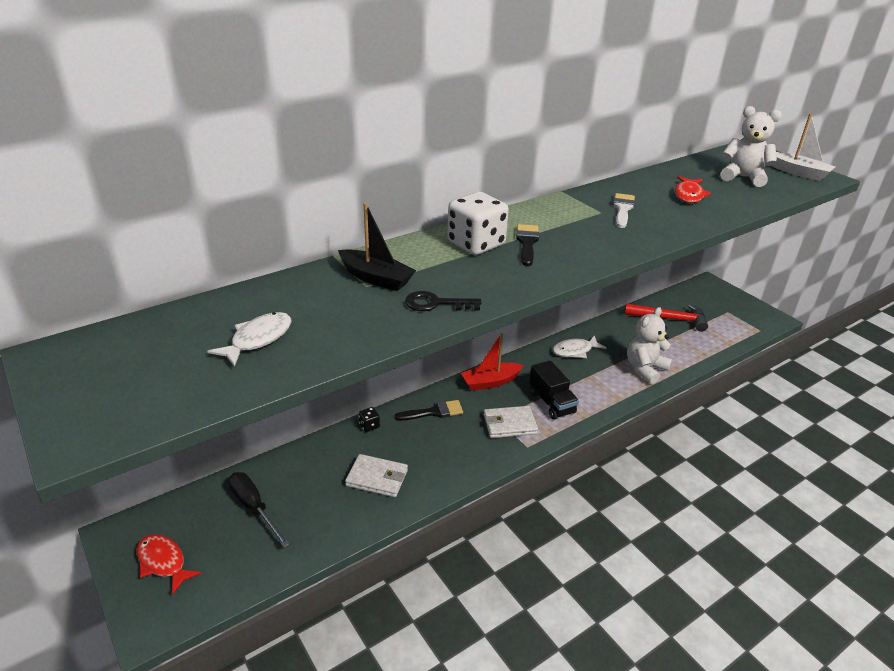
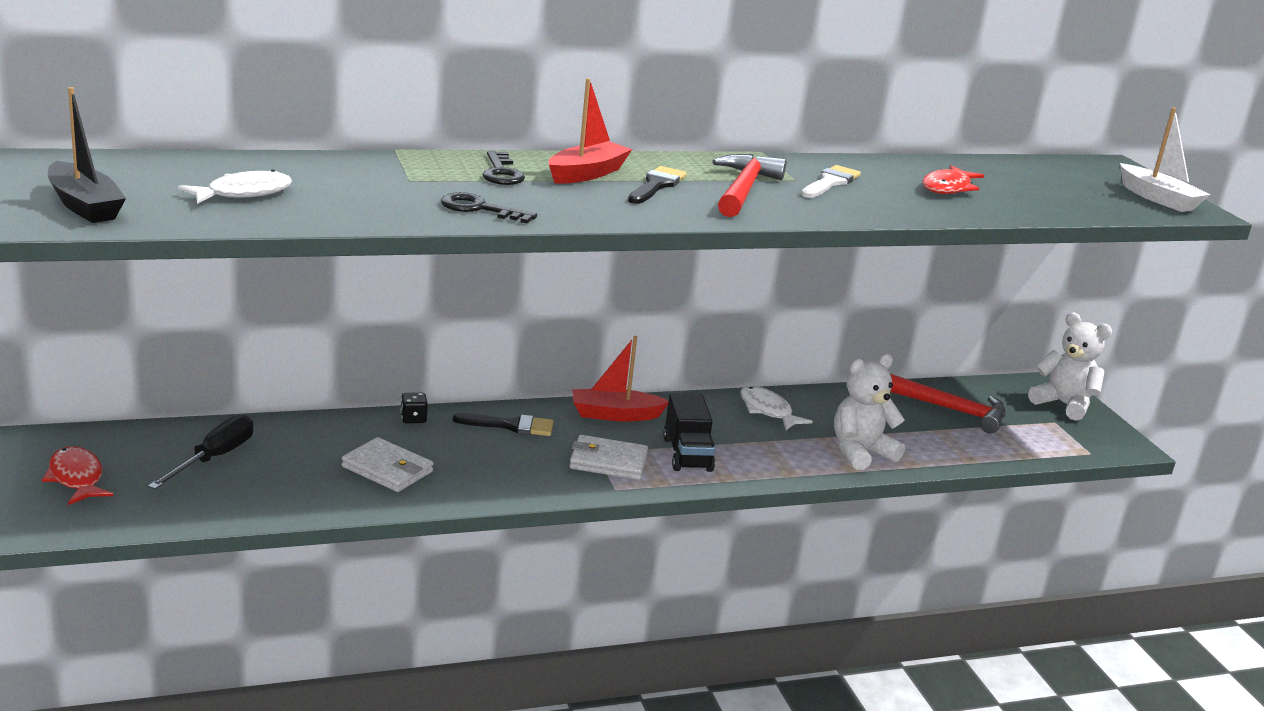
camera: 15 degrees right, 10 degrees down
(254, 508) = (214, 458): black screwdriver -> black screwdriver turned 45 degrees clockwise
(376, 278) = (428, 176): black boat -> black boat (84, 206)
(421, 259) = (501, 173): none -> black key
(476, 244) = (587, 174): white dice -> red boat
(575, 351) = (767, 410): white fish -> white fish turned 60 degrees clockwise
(580, 231) = (743, 189): none -> red hammer
(743, 177) = (1058, 187): white teddy bear -> white teddy bear (1063, 404)

